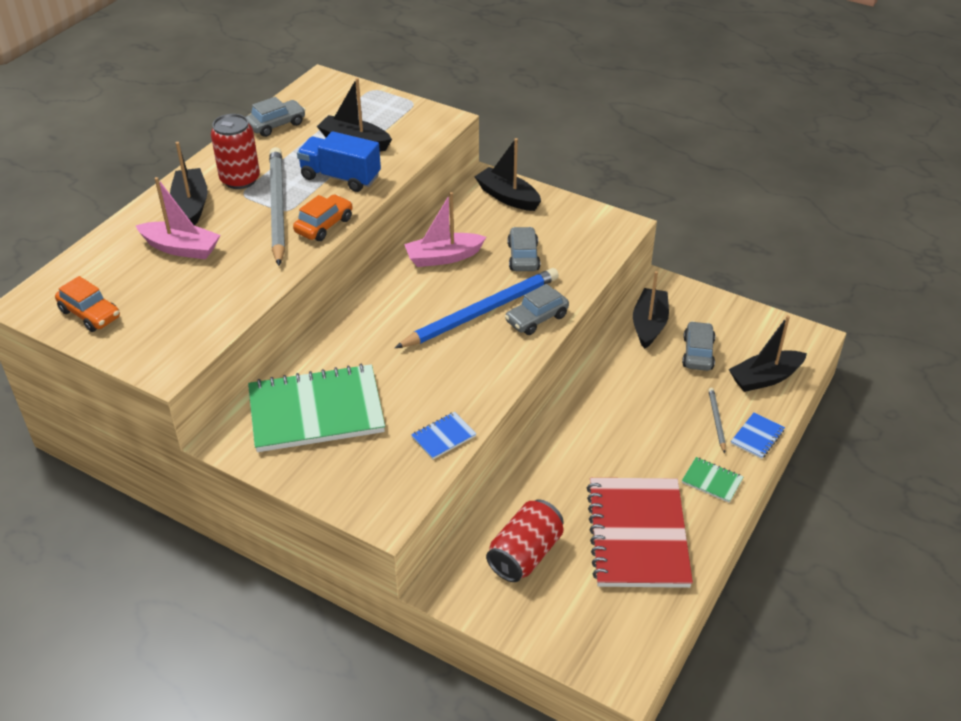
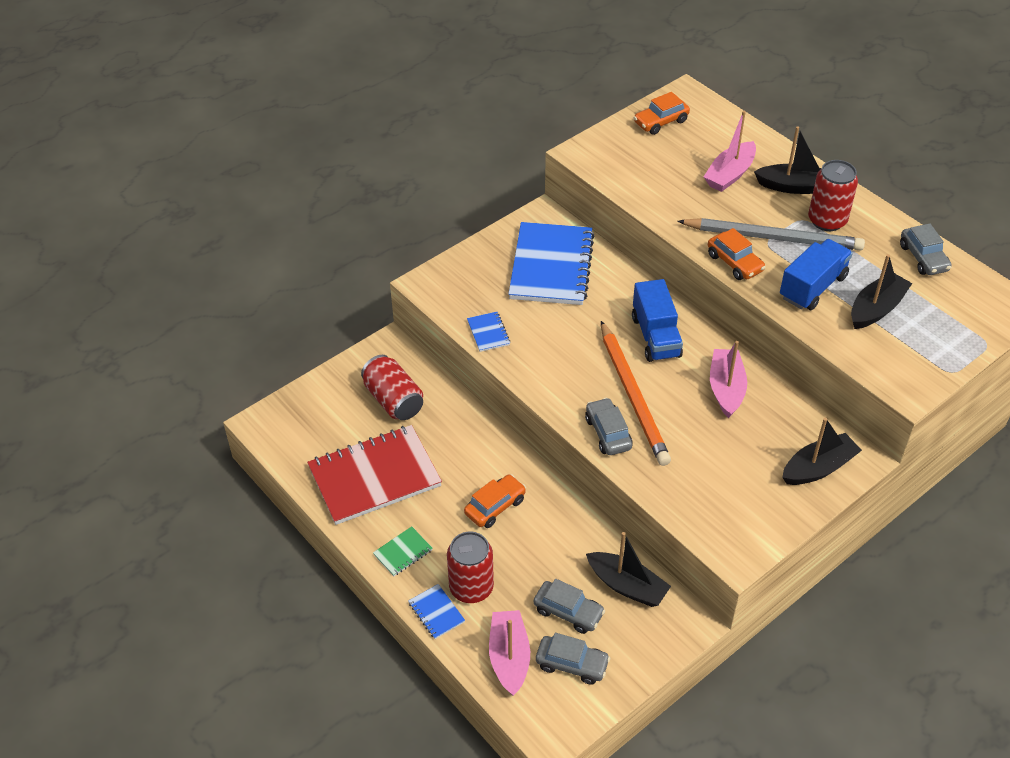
camera: 110 degrees right, 5 degrees up
(316, 411) = (551, 266): green notebook -> blue notebook
(395, 312) = (655, 336): none -> blue truck
(481, 312) = (633, 396): blue pencil -> orange pencil
(523, 257) = (707, 451): grey car -> grey car (572, 664)
(619, 428) = (495, 507): none -> orange car
(638, 535) = (374, 477): red notebook -> red notebook turned 45 degrees counterclockwise
(716, 420) = (471, 588): grey pencil -> red can
(765, 378) = (509, 657): black boat -> pink boat

